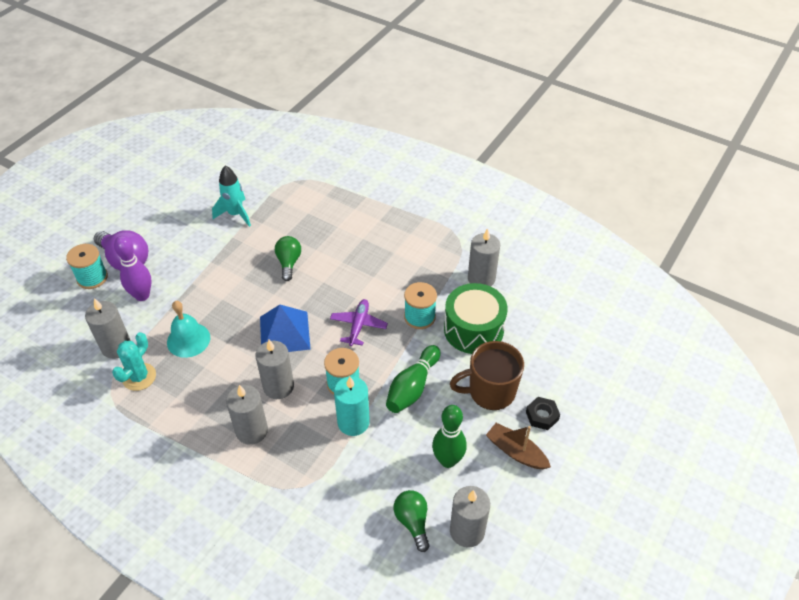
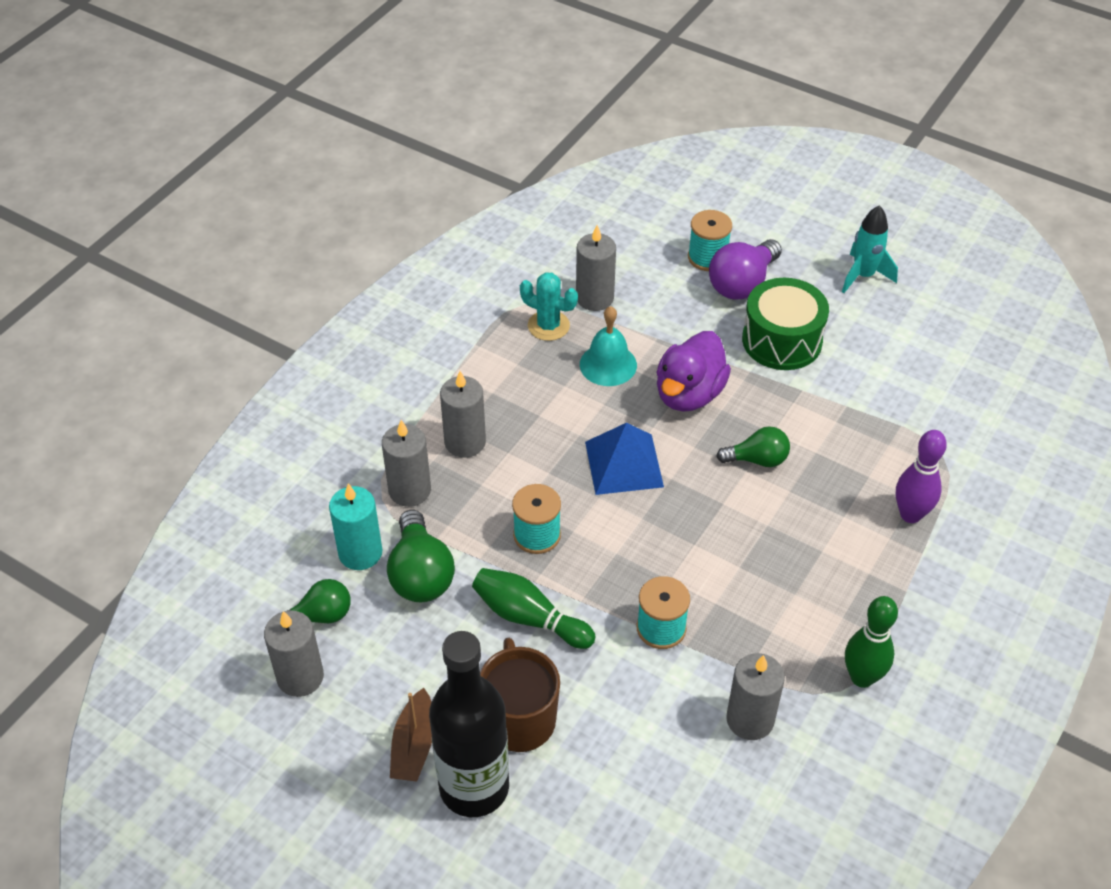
camera: 90 degrees right, 0 degrees up
(142, 295) = (681, 309): purple bowling pin -> purple bowling pin (910, 514)
(226, 294) = (689, 394): none -> purple duck
(235, 214) = (850, 389): turquoise rocket -> turquoise rocket (863, 276)
(278, 386) = (532, 464): grey candle -> grey candle (410, 490)
(353, 422) = (473, 548): turquoise candle -> turquoise candle (360, 553)
(358, 325) = (640, 550): purple plane -> none
(375, 455) = (420, 574): none -> green light bulb
(448, 460) = (406, 658): green bowling pin -> green bowling pin (862, 677)
(473, 329) = (639, 702): green drum -> green drum (782, 340)
(516, 452) = (414, 745): brown boat -> brown boat turned 150 degrees clockwise
(542, 416) = (474, 787): black nut -> black bottle

